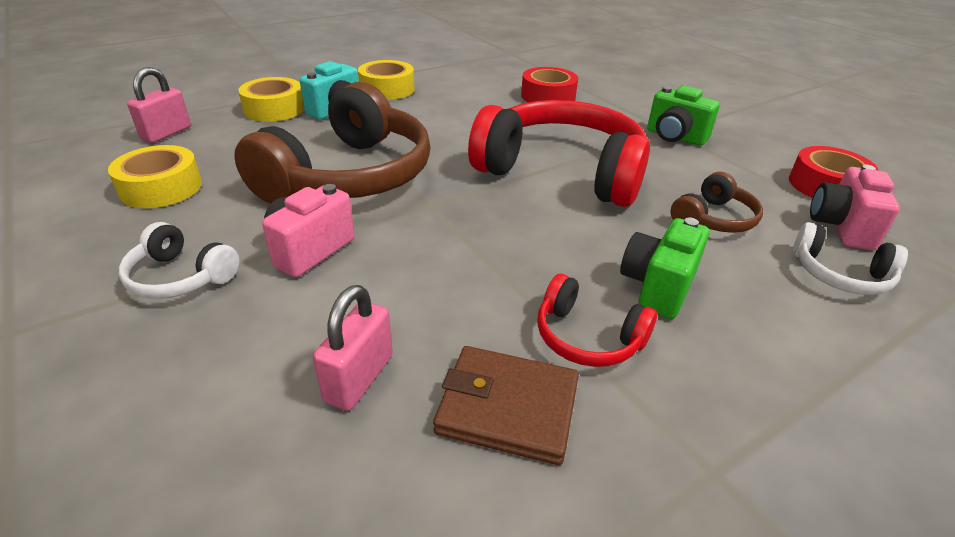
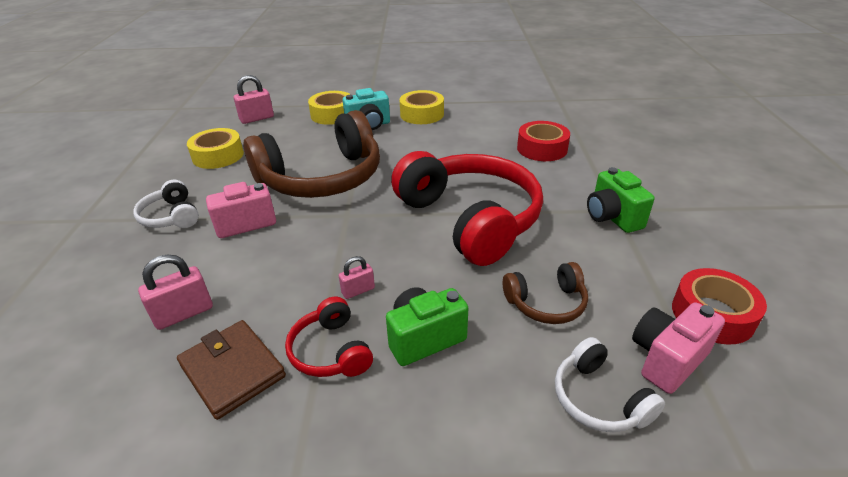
camera: 35 degrees right, 0 degrees up
(539, 271) = (358, 291): none -> pink padlock

